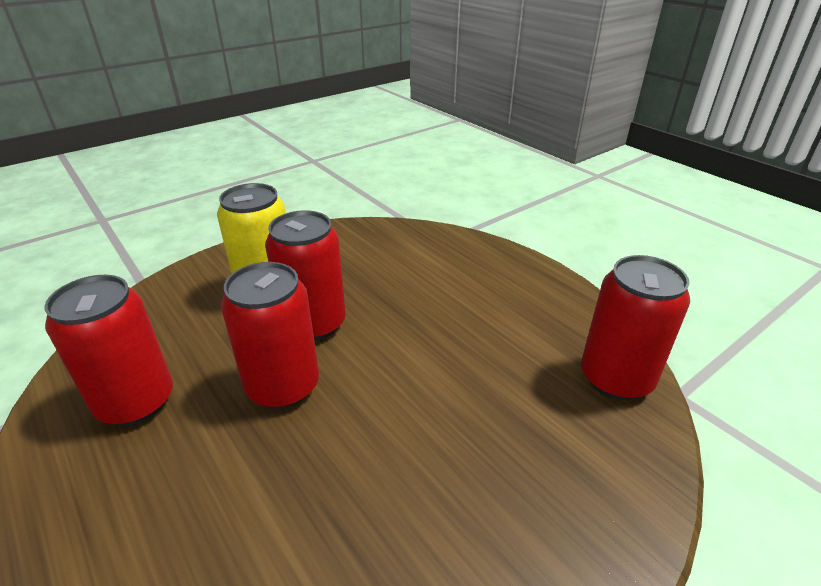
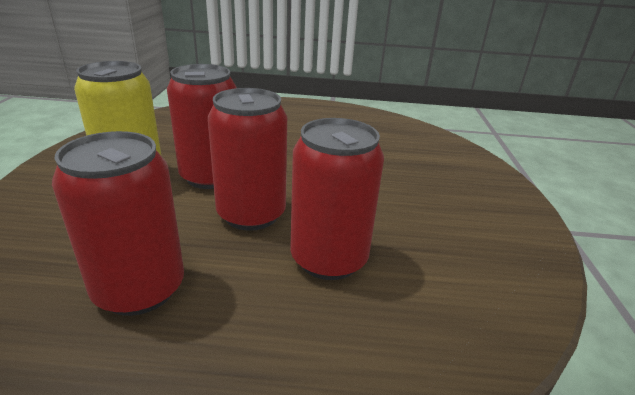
camera: 50 degrees left, 5 degrees down
(616, 378) = (407, 130): red can -> red can (329, 258)

